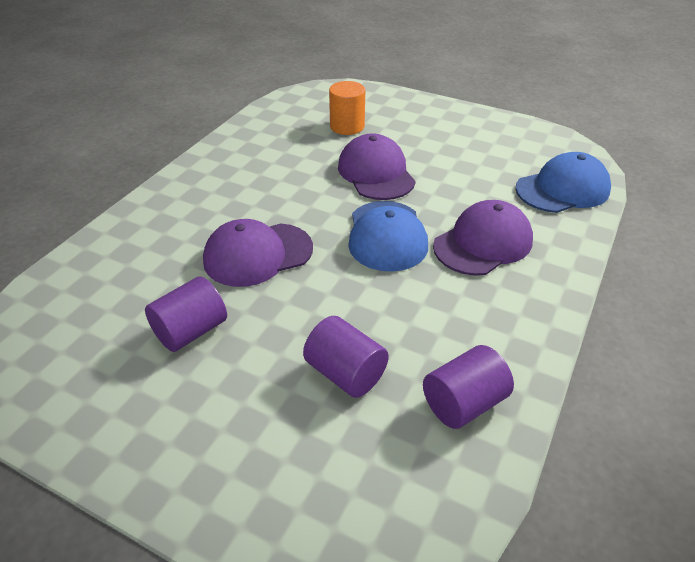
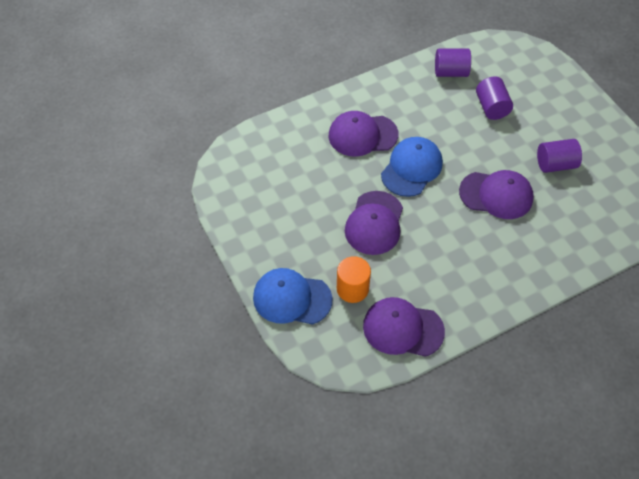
camera: 145 degrees left, 15 degrees up
(279, 122) = (402, 328): none -> purple cap
(562, 189) = (272, 144): blue cap -> blue cap (292, 298)

